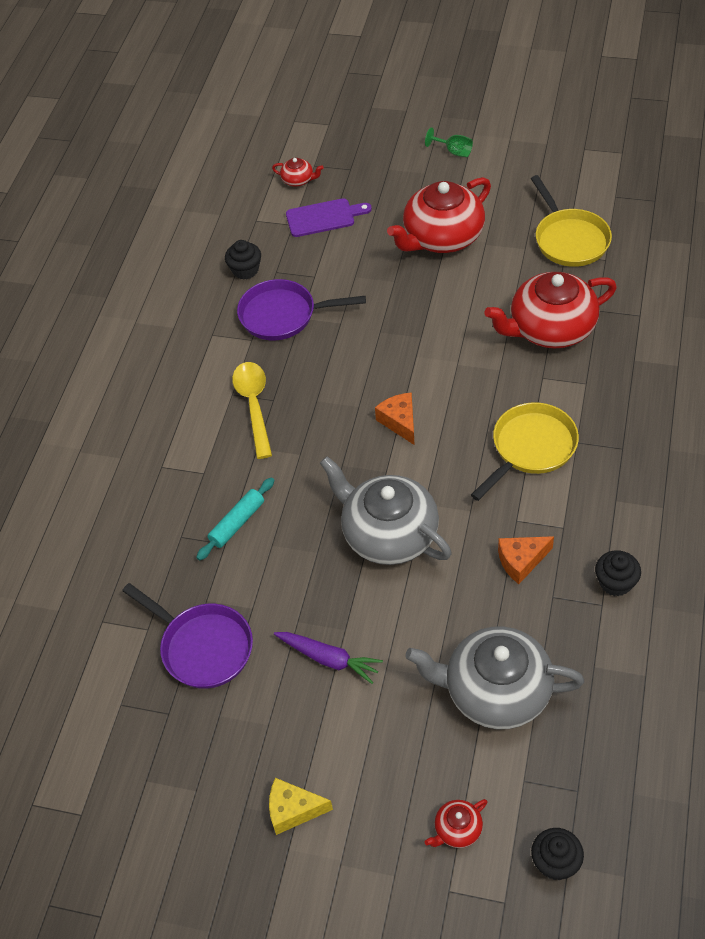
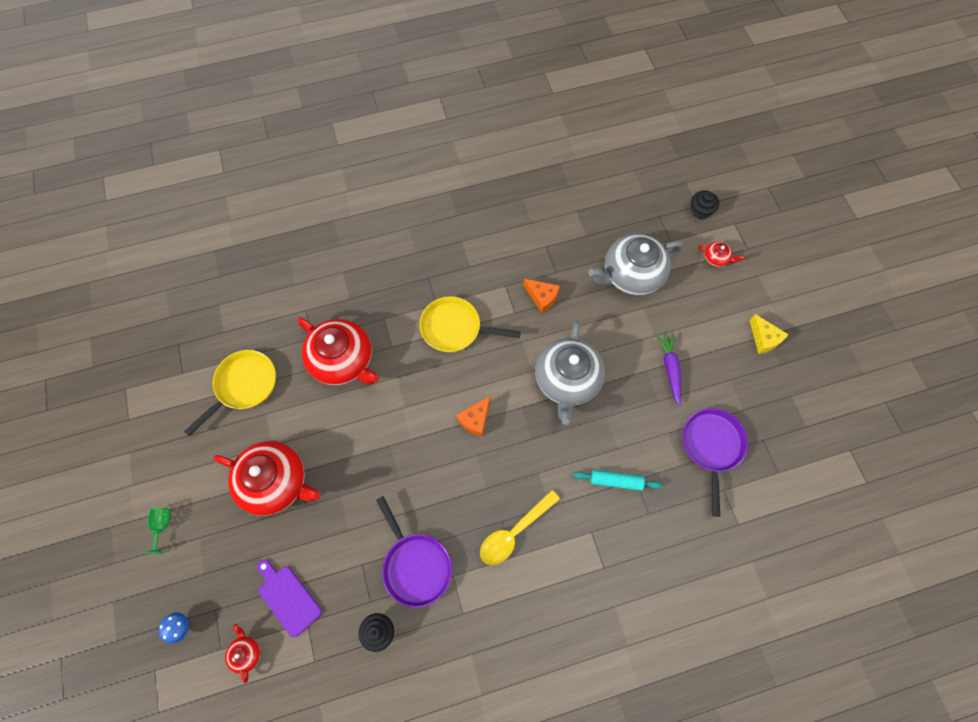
camera: 125 degrees left, 15 degrees up
(352, 146) = (181, 627): none -> blue mushroom
(495, 691) = (631, 274): grey teapot -> grey teapot turned 90 degrees clockwise
(615, 582) = (527, 245): black cupcake -> none

